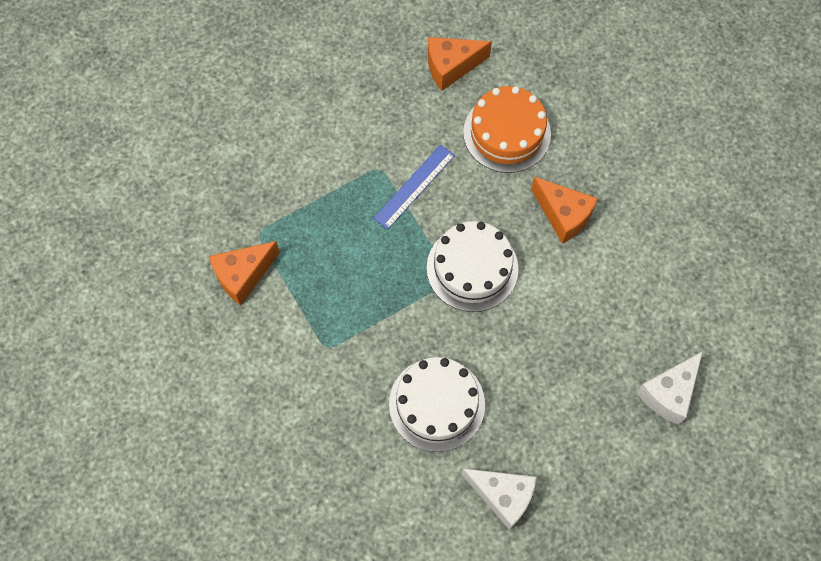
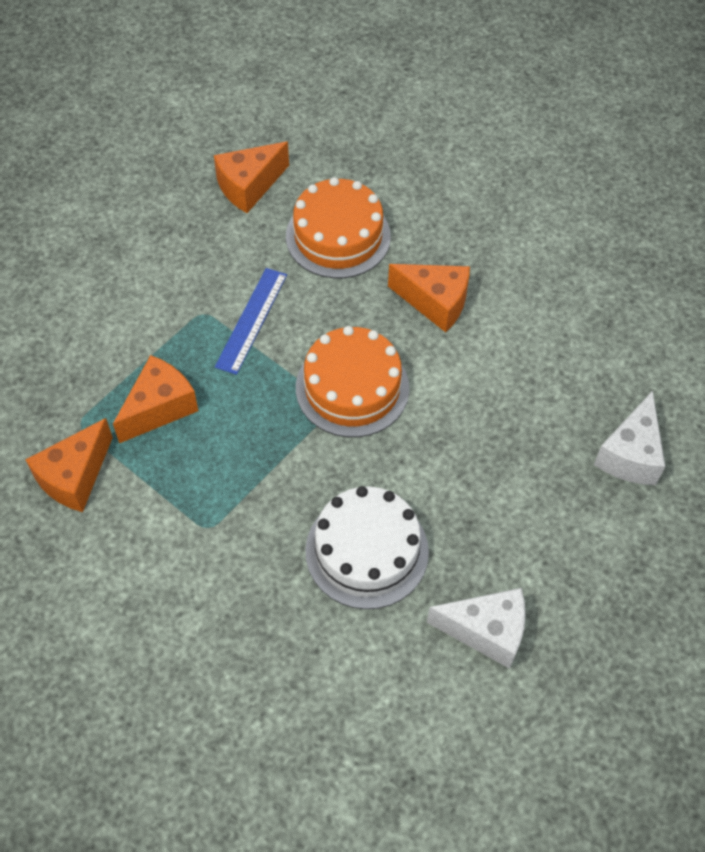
camera: 20 degrees left, 10 degrees down
(321, 239) = (160, 408): none -> orange cheese
(472, 268) = (352, 388): white cake -> orange cake

